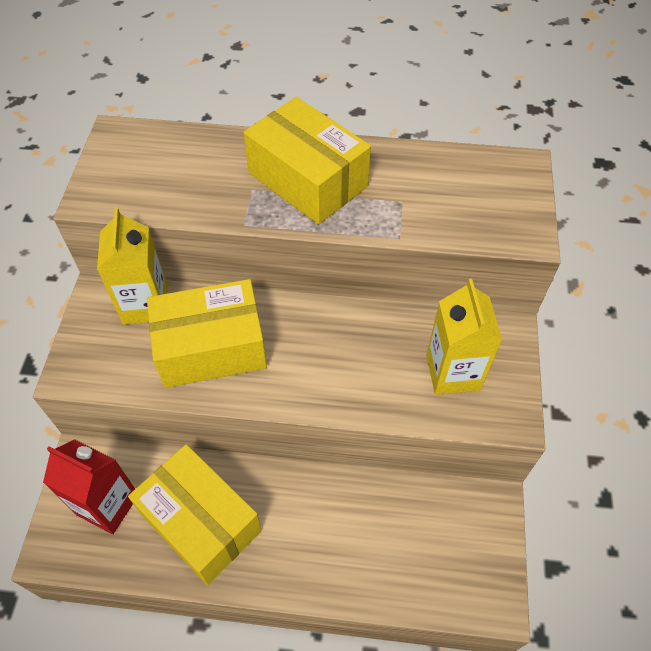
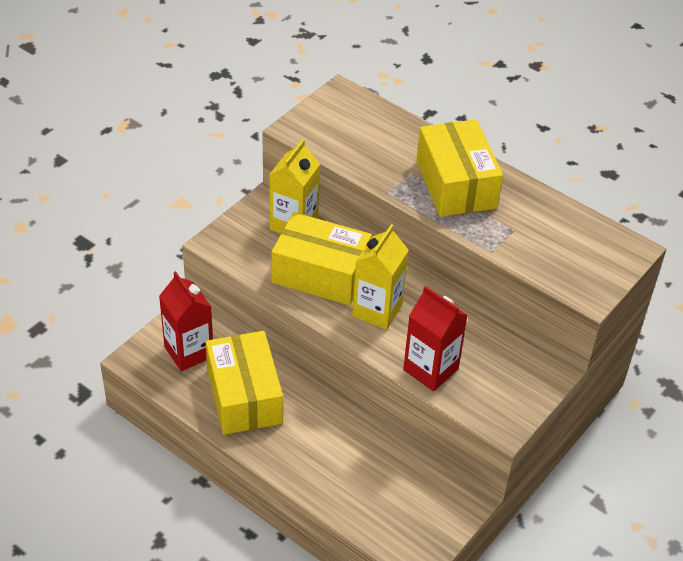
camera: 30 degrees right, 10 degrees down
(398, 396) = (430, 369): none -> red carton
(453, 372) = (484, 376): yellow carton -> yellow carton (377, 310)

